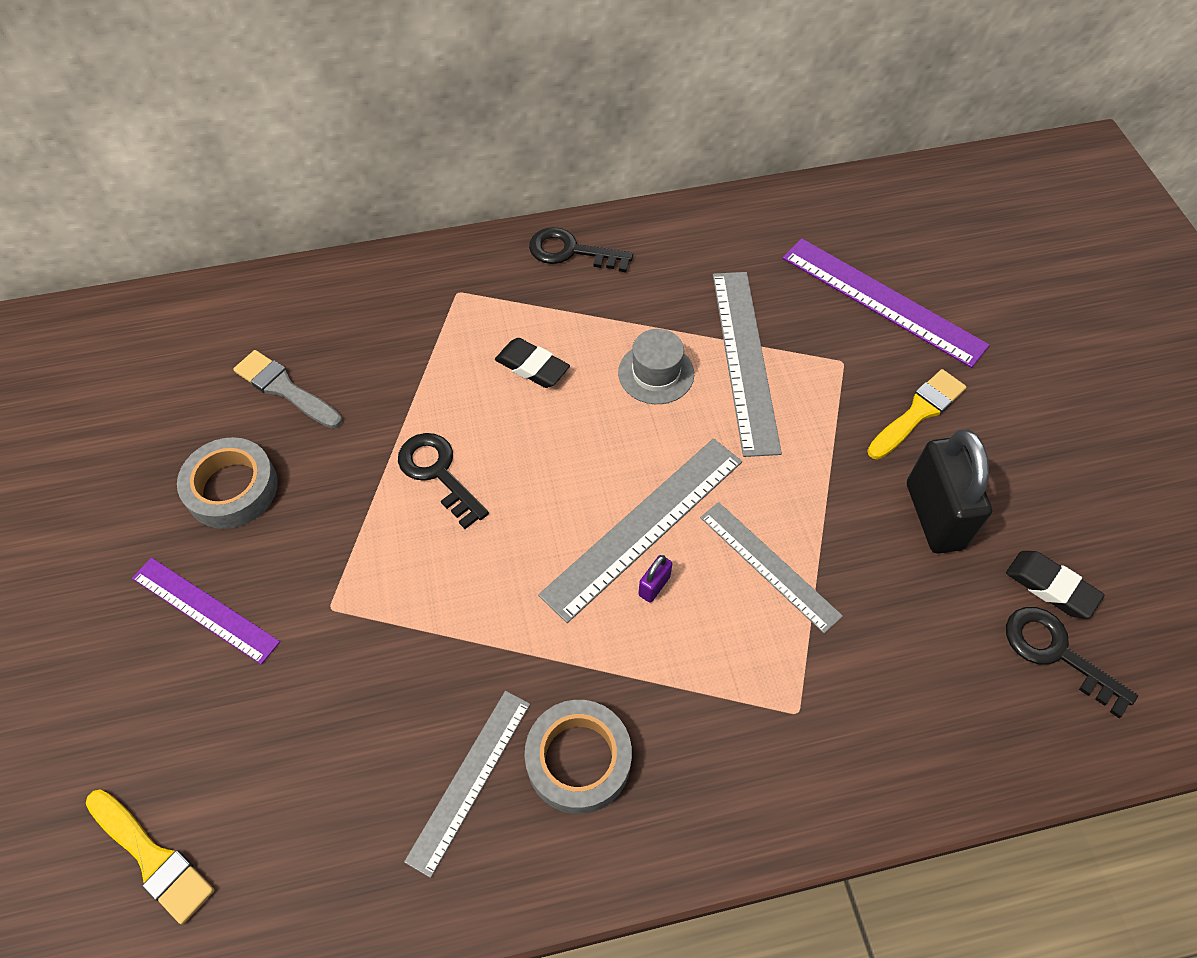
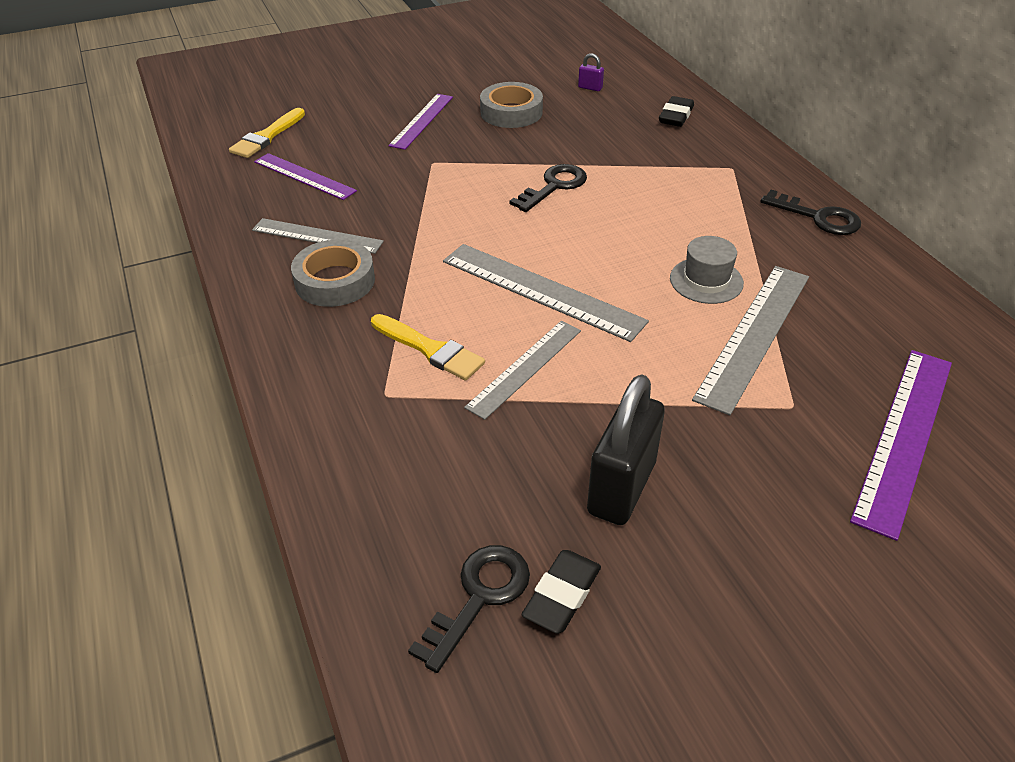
camera: 80 degrees right, 15 degrees down
(285, 389) = (599, 115): grey brush -> none
(303, 795) = (304, 176): none -> purple ruler
(532, 367) = (676, 214): black eraser -> black eraser (676, 116)
(571, 251) = (818, 217): black key -> black key turned 120 degrees clockwise
(654, 586) = (486, 302): purple padlock -> purple padlock (590, 88)
(745, 359) = (754, 335): grey ruler -> grey ruler turned 45 degrees counterclockwise
(918, 413) = (754, 472): yellow brush -> yellow brush (430, 349)
(934, 516) = (621, 488): black padlock -> black padlock turned 45 degrees counterclockwise

